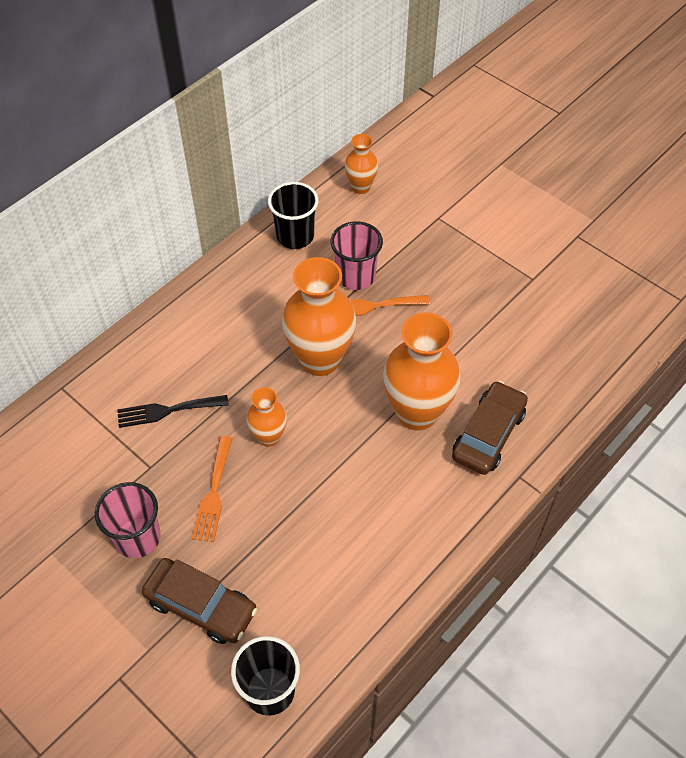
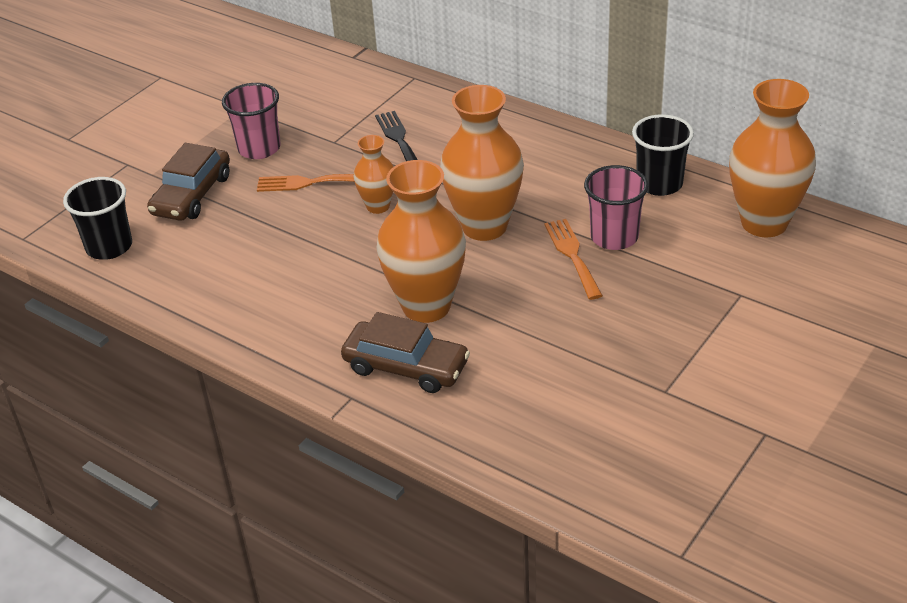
camera: 85 degrees right, 15 degrees down
(360, 187) = (764, 223): orange vase -> orange vase, size x1.89

